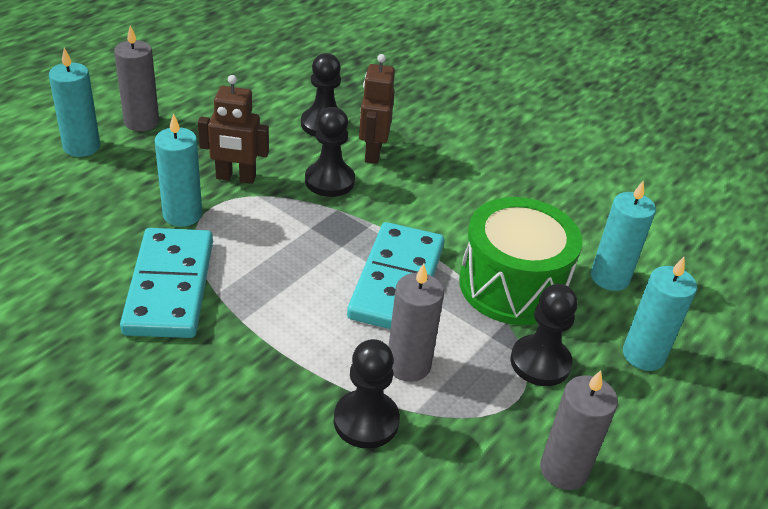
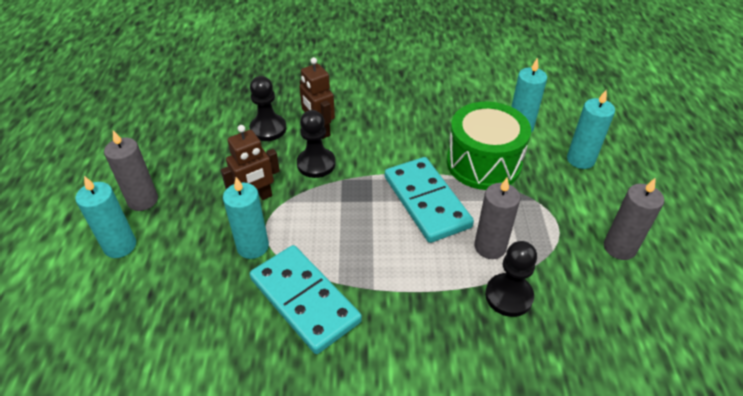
camera: 35 degrees left, 5 degrees up
(540, 362) = (545, 197): black pawn -> none

